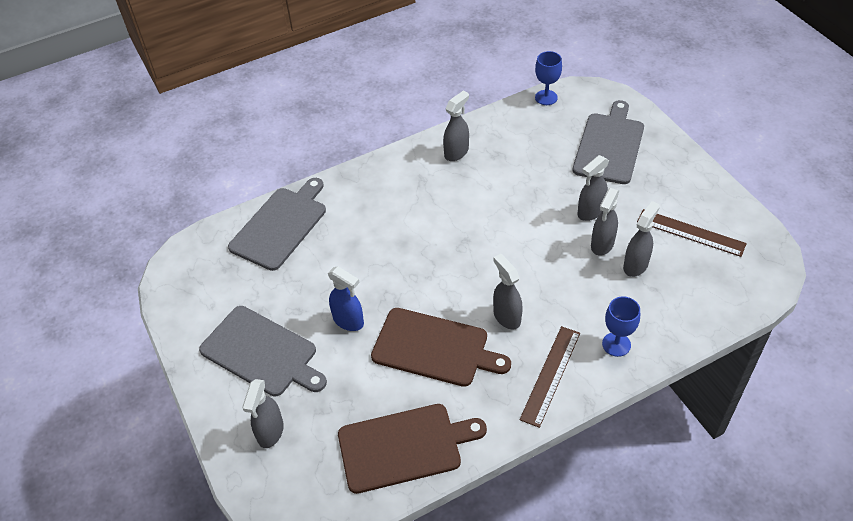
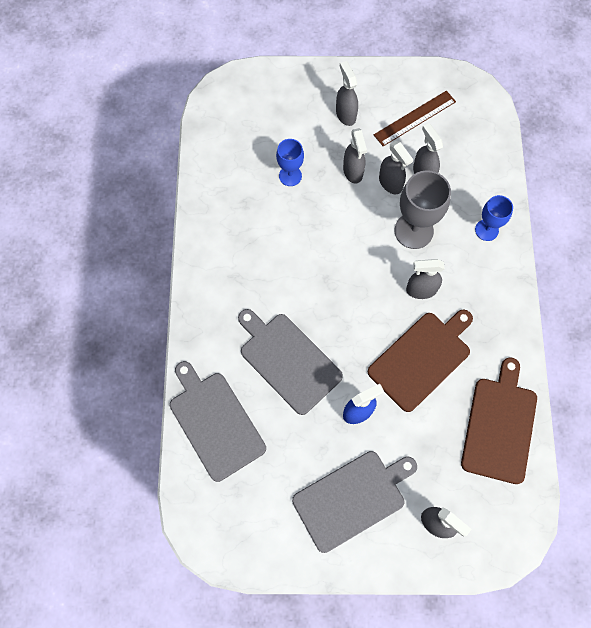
camera: 65 degrees left, 20 degrees up
(456, 152) = (221, 232): grey spray bottle -> grey spray bottle (345, 114)
(546, 97) = (203, 127): blue goblet -> blue goblet (290, 176)
(551, 375) = (490, 289): brown ruler -> none
(566, 284) = (413, 231): none -> grey goblet
(609, 146) = (291, 115): grey cutting board -> grey cutting board (288, 360)

